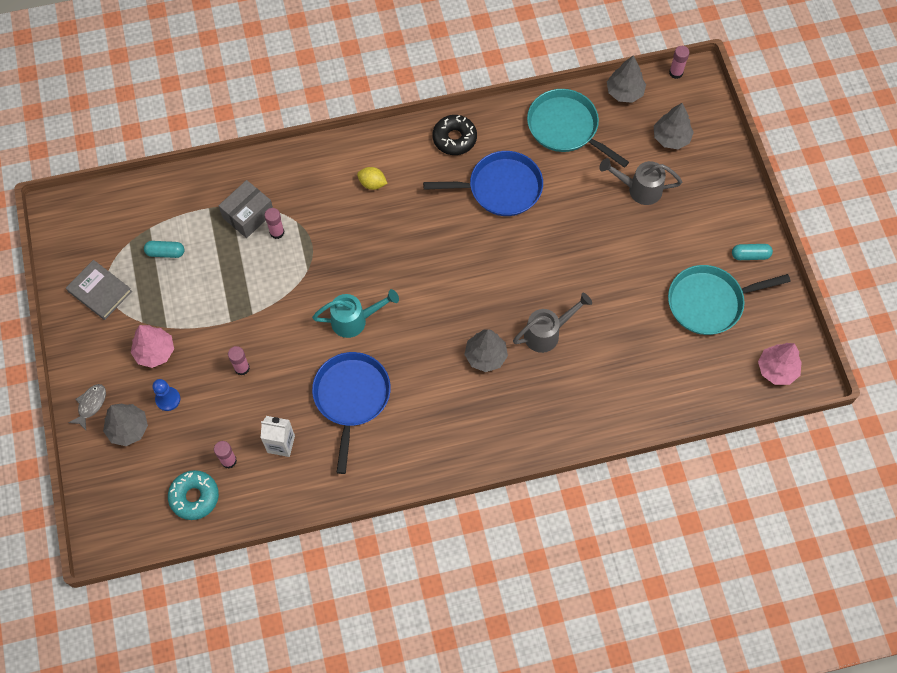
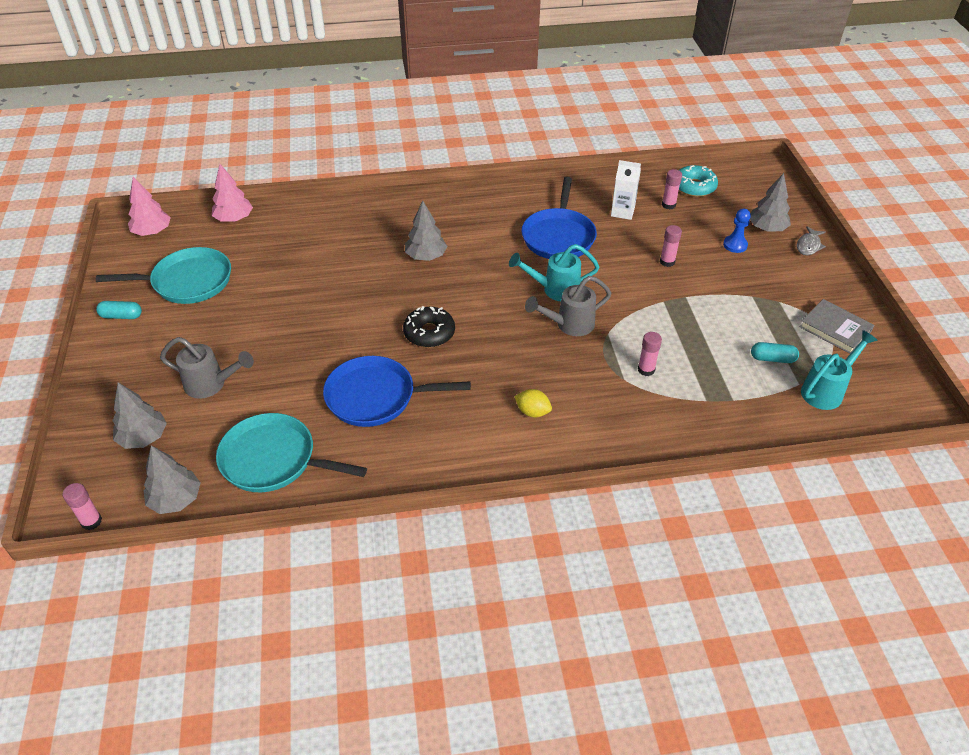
camera: 175 degrees left, 20 degrees down
(128, 223) = (826, 390): none -> turquoise watering can
(155, 352) = (758, 278): pink tree -> pink tree (234, 219)
(248, 215) = (683, 389): grey box -> none
(454, 138) = (422, 456): black donut -> black donut (429, 333)
(547, 333) = (360, 269): grey watering can -> grey watering can (569, 325)
(565, 127) = (273, 460): turquoise pan -> turquoise pan turned 150 degrees clockwise

